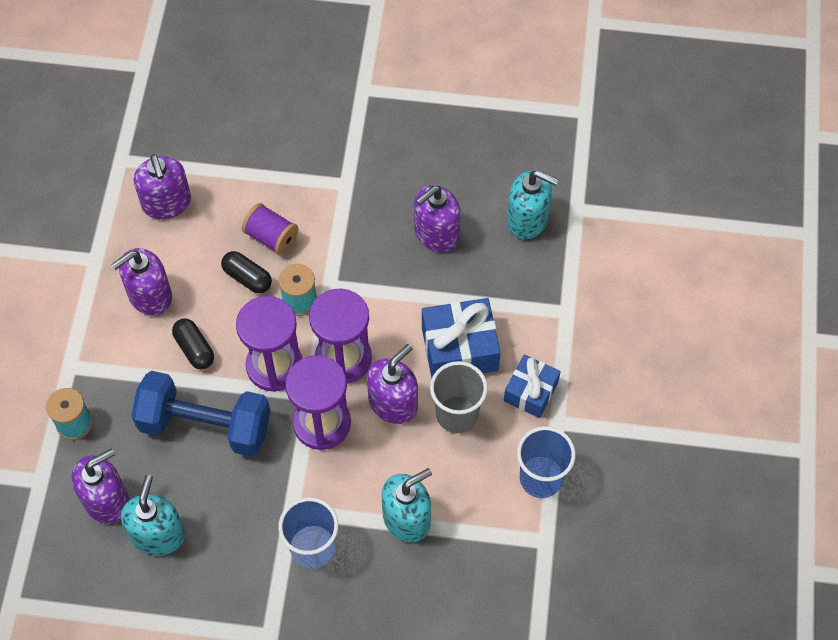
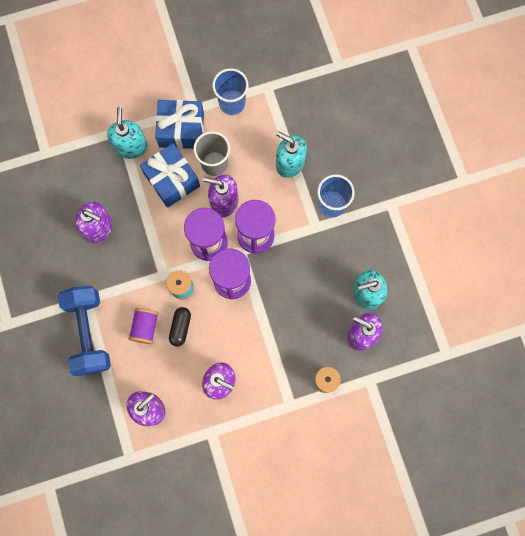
camera: 115 degrees left, 15 degrees up
(194, 349) = (243, 334): black capsule -> none
(205, 425) = (289, 301): blue dumbbell -> blue dumbbell (89, 333)
(527, 219) = (65, 178): turquoise soap dispenser -> turquoise soap dispenser (131, 146)
(531, 391) = (181, 130): blue gift -> blue gift, size x1.55

